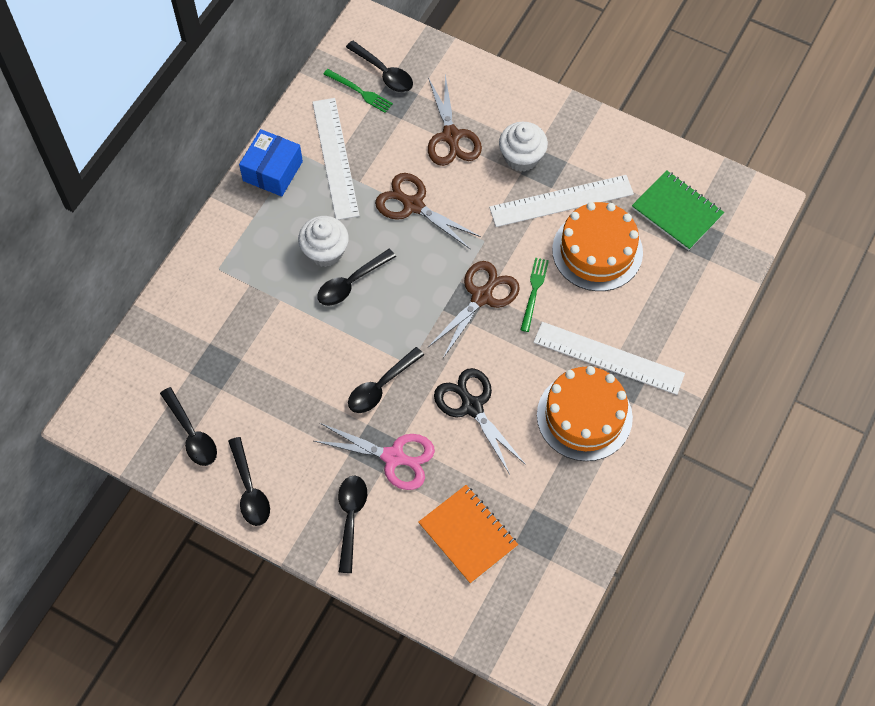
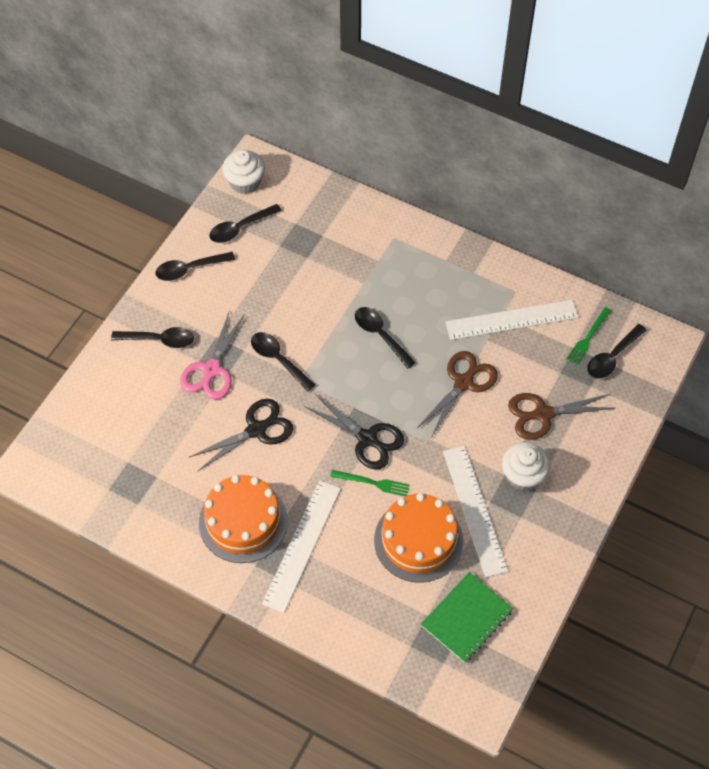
camera: 90 degrees right, 5 degrees down
(272, 171) = (494, 272): blue box -> none
(325, 251) = (412, 314): white cupcake -> white cupcake (245, 182)
(468, 535) = (137, 425): orange notebook -> none
(482, 296) = (367, 439): brown scissors -> black scissors

